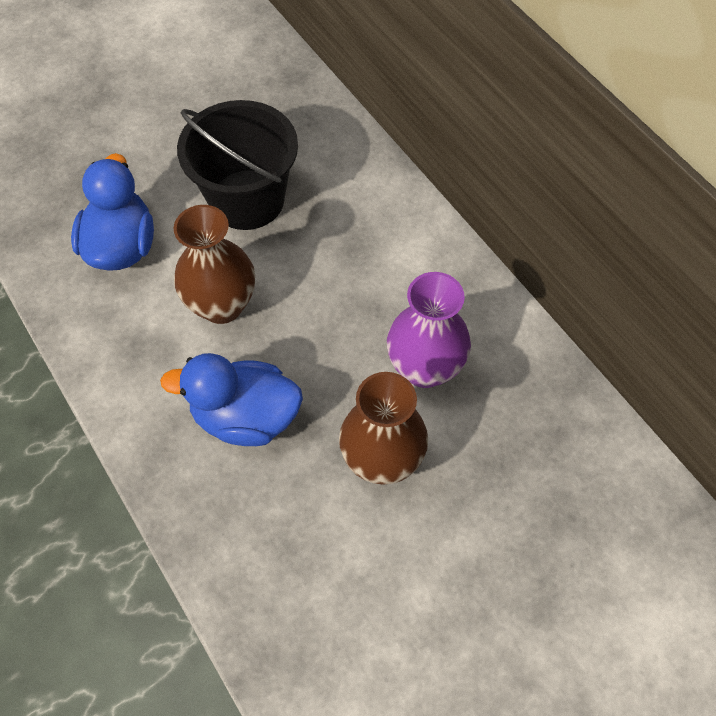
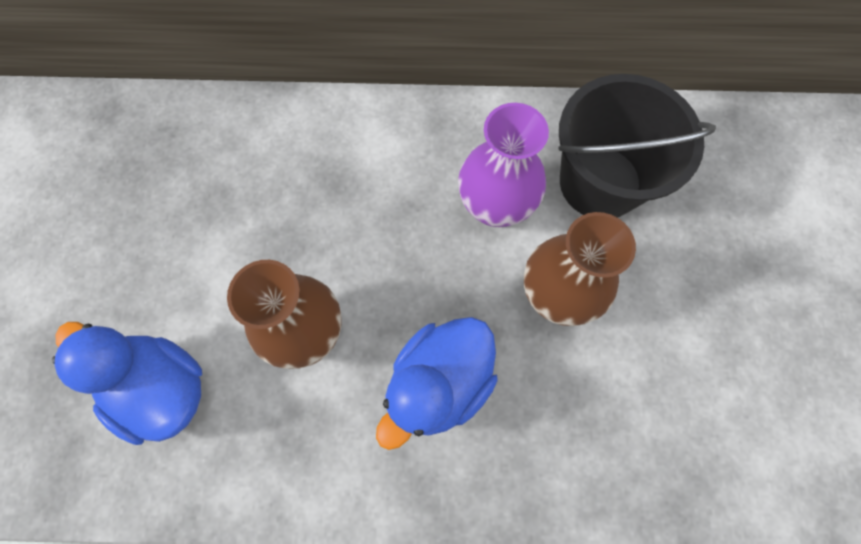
camera: 55 degrees left, 10 degrees up
(247, 200) = (209, 239): black bucket -> black bucket (600, 182)

